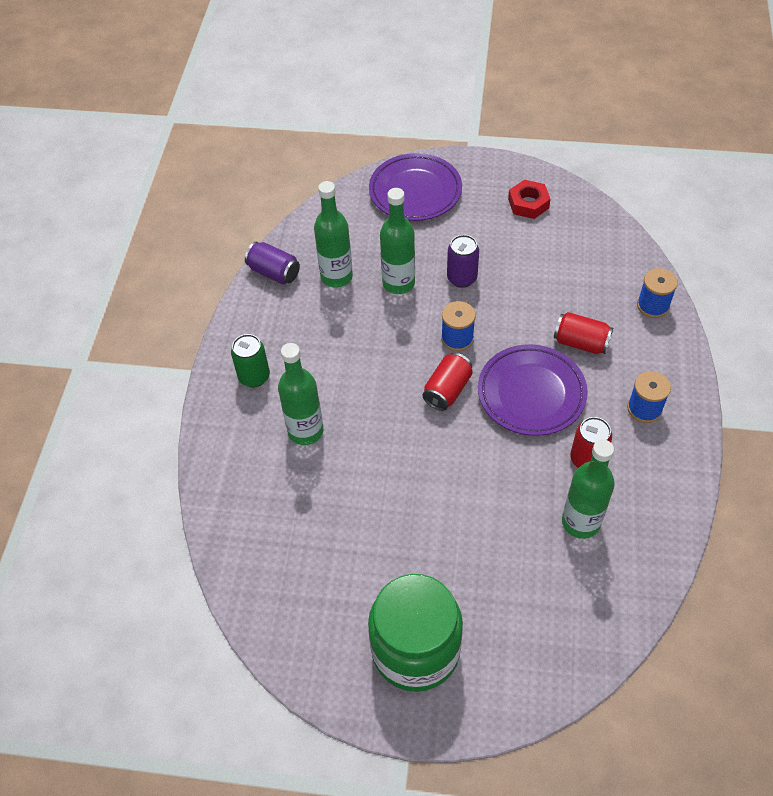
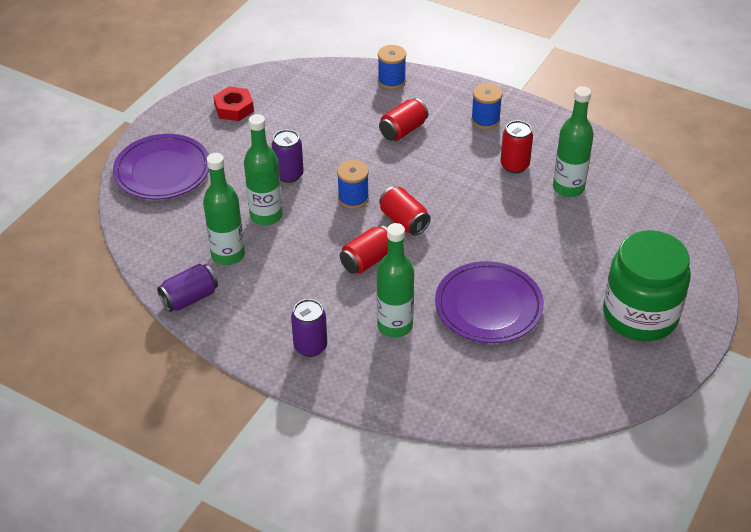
camera: 70 degrees left, 10 degrees down
(254, 376) = (310, 346): green can -> purple can
(379, 380) = (367, 260): none -> red can
(531, 393) = (436, 174): purple plate -> purple plate (488, 307)

